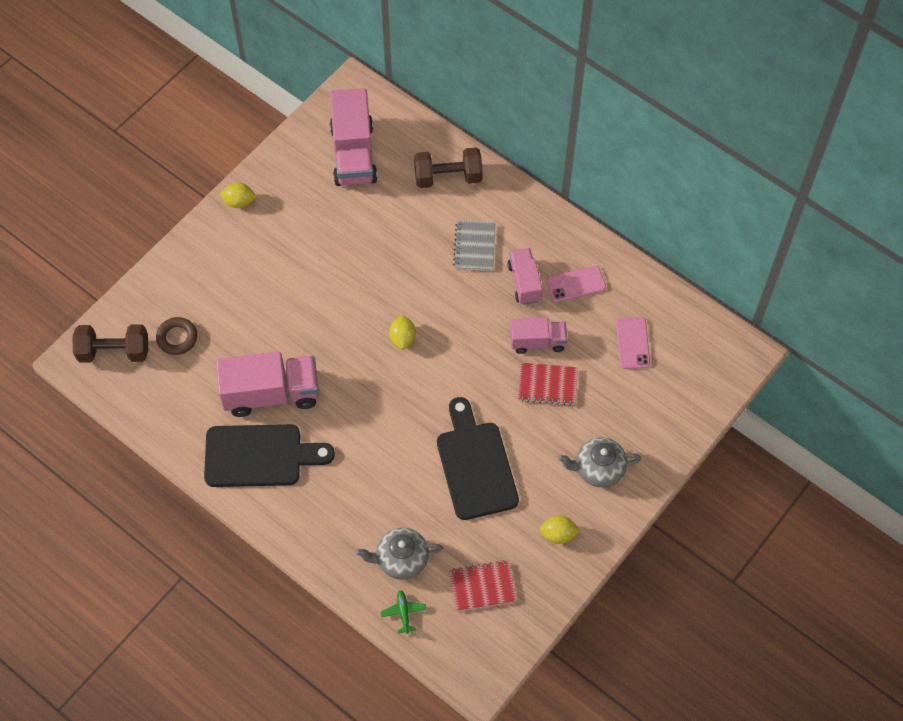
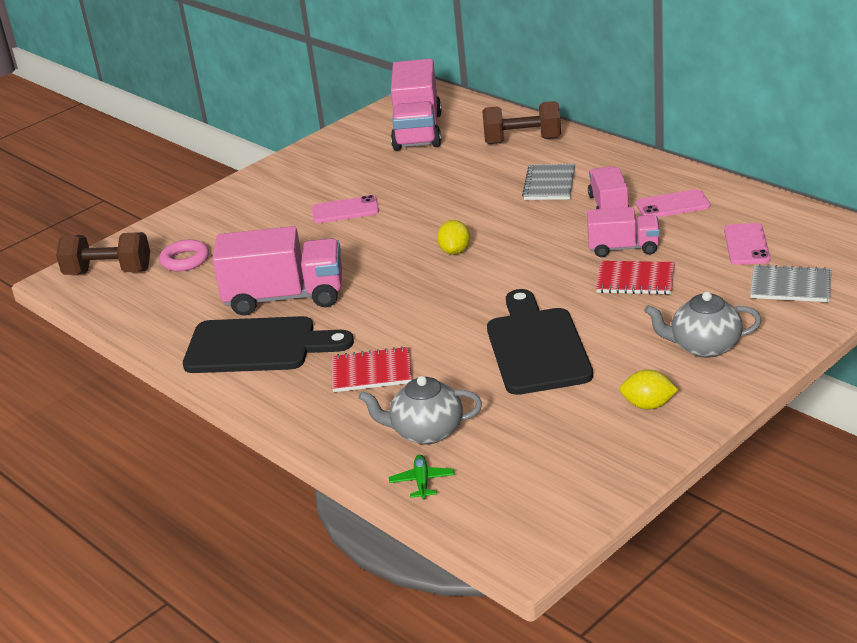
camera: 10 degrees right, 30 degrees down
(177, 338) = (185, 260): brown ring -> pink ring
(239, 202) = (283, 167): yellow lemon -> none
(304, 274) = (345, 210): none -> pink phone
(482, 586) = (537, 455): red notebook -> red notebook (371, 372)
(663, 398) = (790, 286): none -> grey notebook

